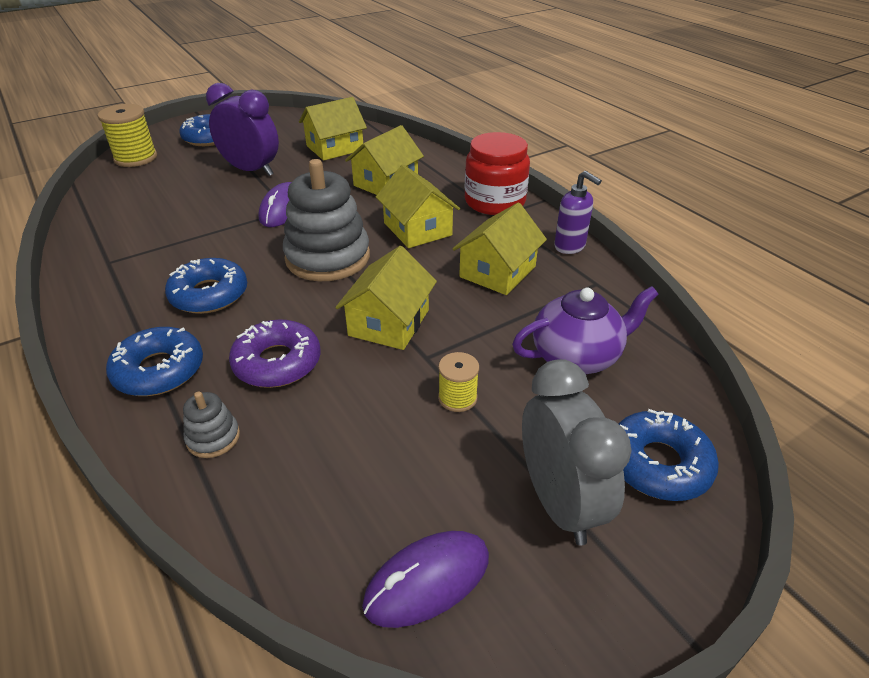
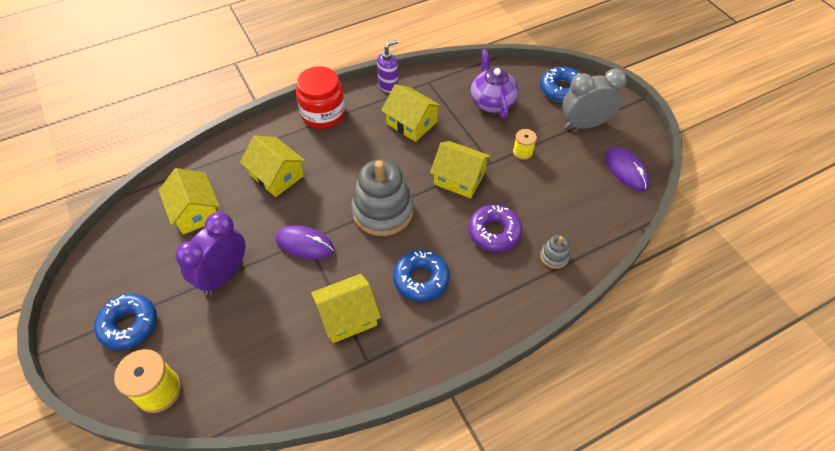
camera: 85 degrees left, 15 degrees up
(159, 370) = (500, 294): blue donut -> none
(417, 229) = (353, 159): yellow house -> yellow house (347, 316)

